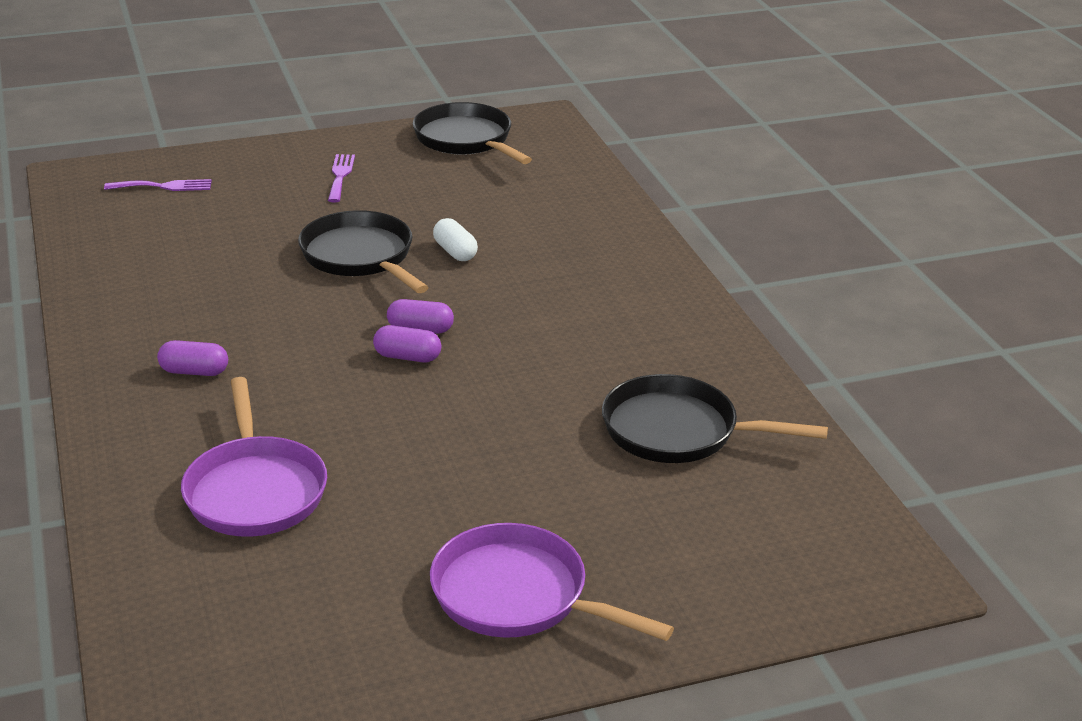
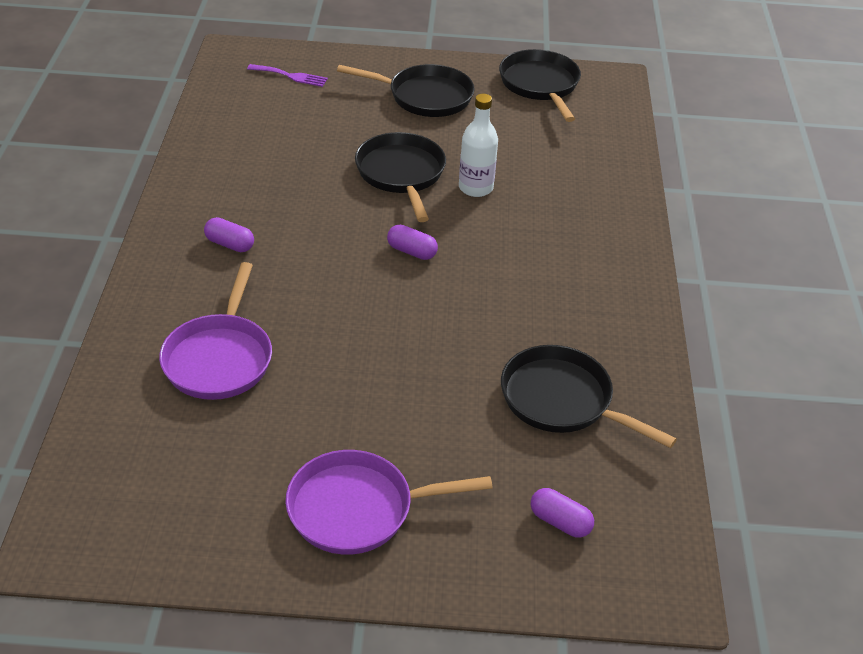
camera: 20 degrees right, 10 degrees up
(340, 176) = (425, 96): purple fork -> black pan
(407, 357) = (389, 274): purple capsule -> purple capsule (560, 522)
(455, 252) = (475, 188): white capsule -> white bottle
(518, 596) = (358, 509): purple pan -> purple pan turned 60 degrees counterclockwise

